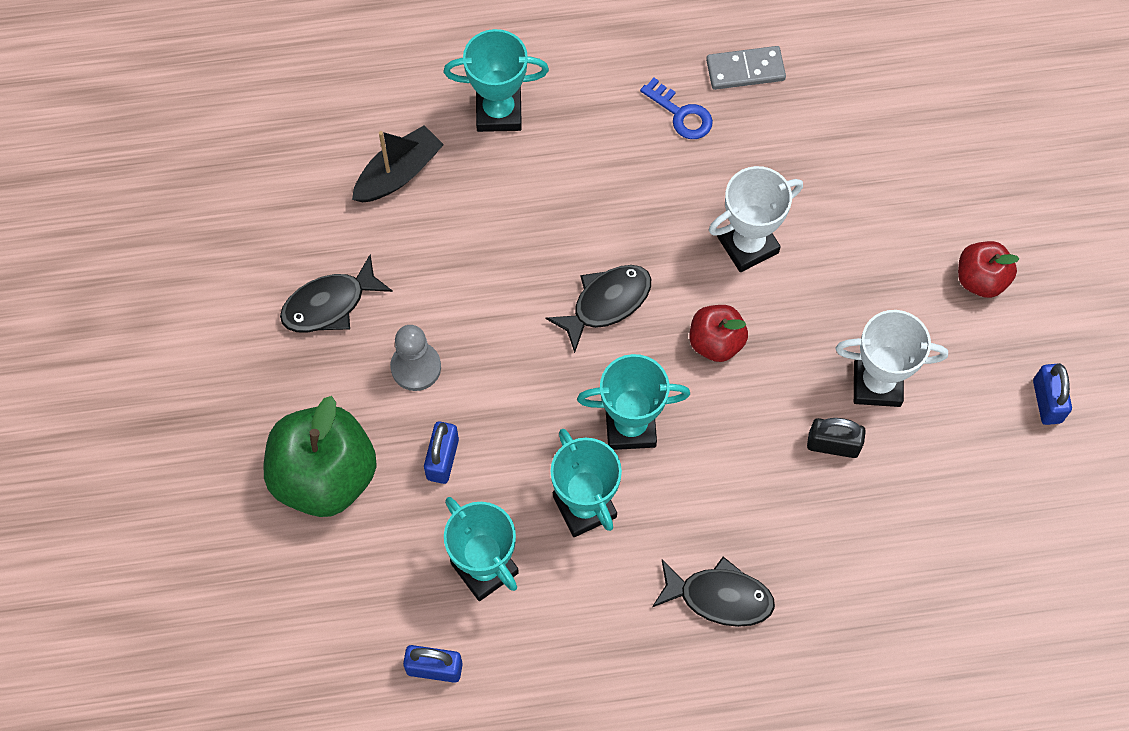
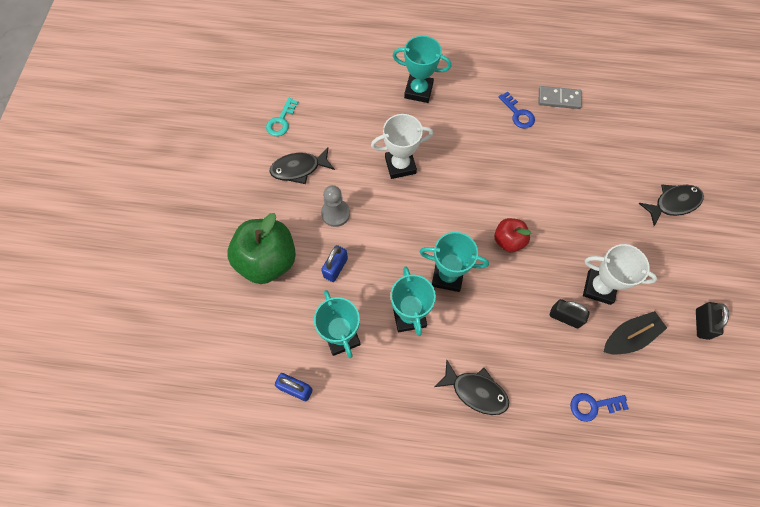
camera: 15 degrees right, 0 degrees up
(272, 225) = (281, 121): none -> turquoise key
(398, 173) = (356, 110): black boat -> black boat (629, 337)
(606, 303) = (451, 204): black fish -> black fish (673, 203)
(748, 245) = (539, 191): white trophy -> white trophy (400, 165)
(904, 571) = (593, 406): none -> blue key
(980, 279) = (673, 242): red apple -> none
(1047, 401) = (702, 324): blue padlock -> black padlock

